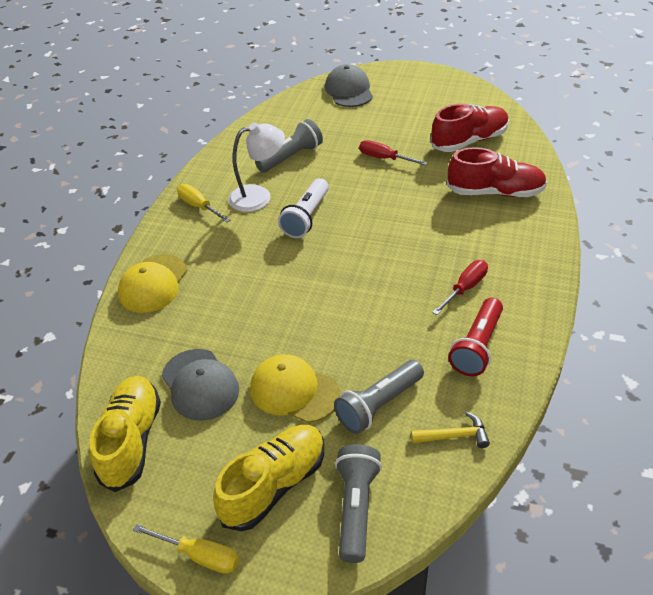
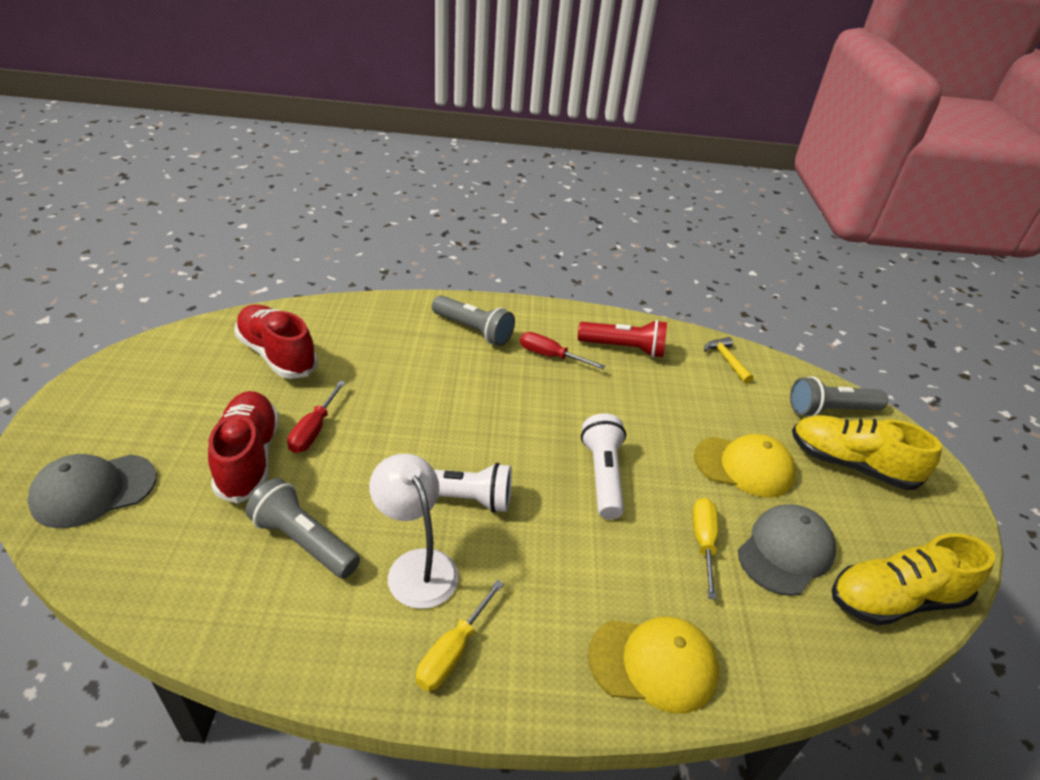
camera: 110 degrees left, 5 degrees down
(200, 556) = (950, 503): yellow screwdriver -> yellow screwdriver (703, 542)
(294, 391) = (744, 466): yellow cap -> yellow cap turned 90 degrees counterclockwise
(308, 293) = (603, 475): none -> white flashlight
(378, 405) = (724, 405): grey flashlight -> grey flashlight (473, 330)
(495, 192) = (387, 336): red shoe -> red shoe (248, 458)

